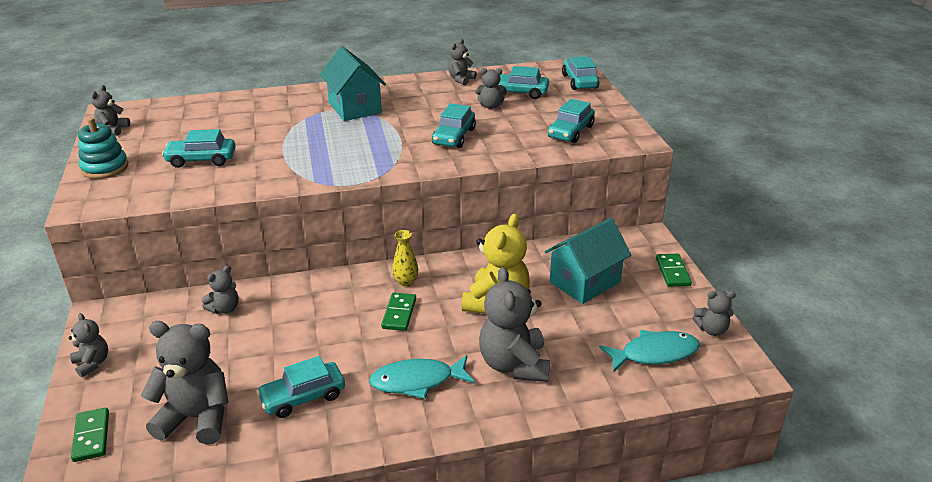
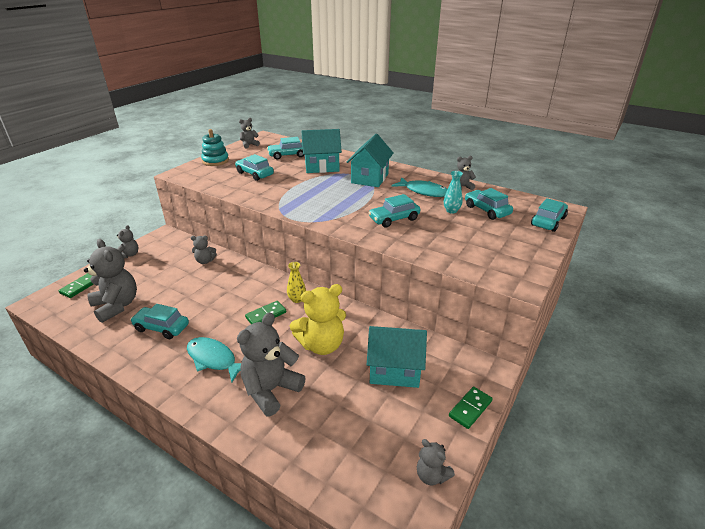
camera: 45 degrees right, 0 degrees up
(274, 117) = (322, 167): none -> turquoise house
(490, 106) = (451, 211): grey teddy bear -> turquoise vase
(570, 132) = (477, 252): turquoise car -> turquoise car (288, 155)
(654, 353) = (361, 456): turquoise fish -> turquoise fish (424, 191)

